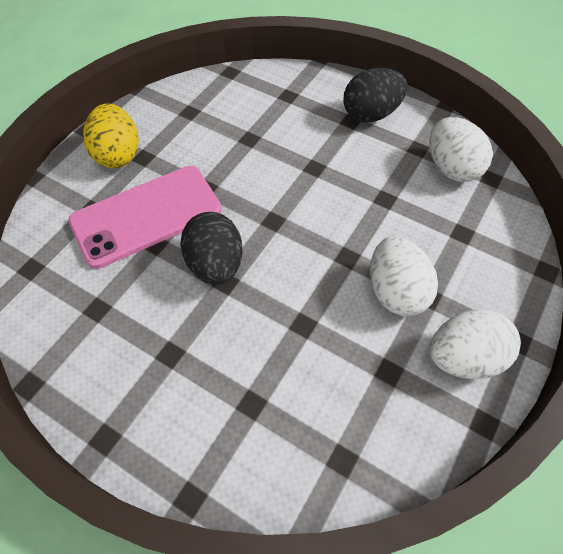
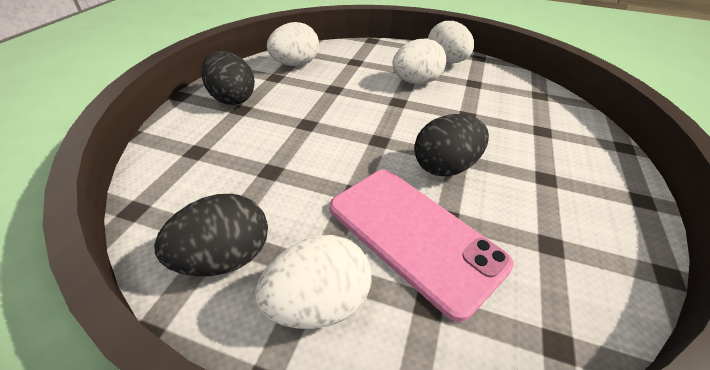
camera: 105 degrees left, 15 degrees down
(118, 154) = (318, 303): yellow egg -> white egg
(170, 114) = (224, 258): none -> black egg

